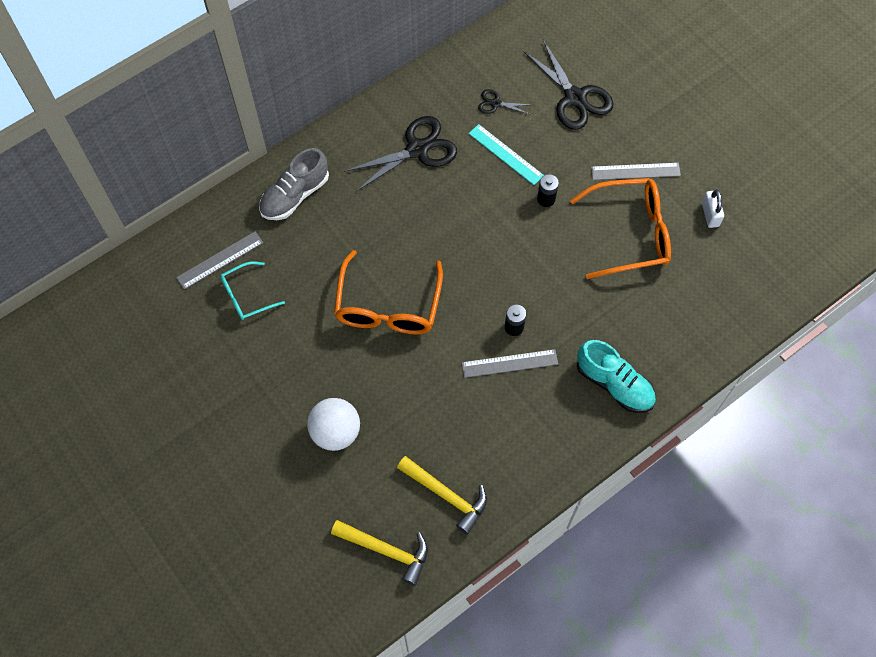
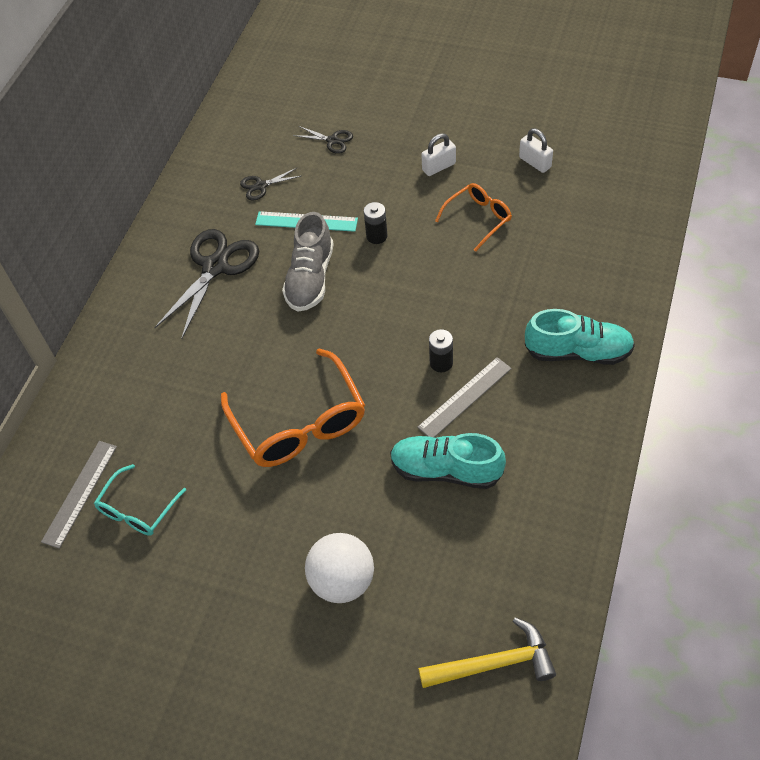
camera: 30 degrees left, 10 degrees down
(295, 195) = (118, 381): grey shoe -> grey shoe (310, 278)
(446, 495) = (508, 563): yellow hammer -> none
(456, 405) = (446, 470): none -> turquoise shoe
(575, 98) = (332, 140): black scissors -> black scissors, size x0.48
(629, 233) = (478, 219): orange glasses -> orange glasses, size x0.56
(635, 171) = (439, 167): grey ruler -> white padlock

